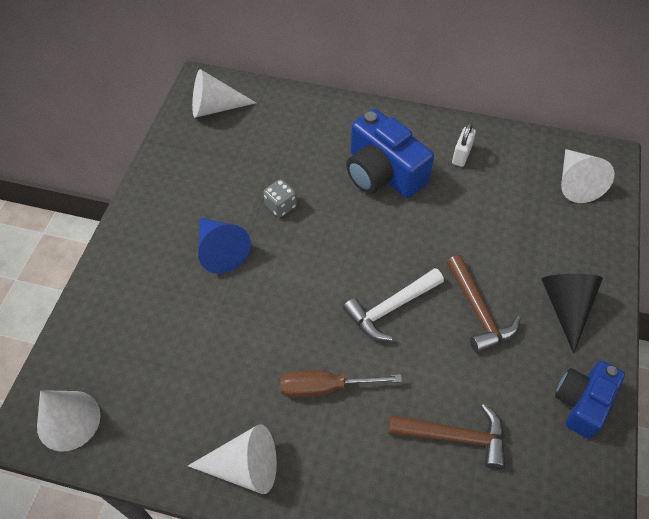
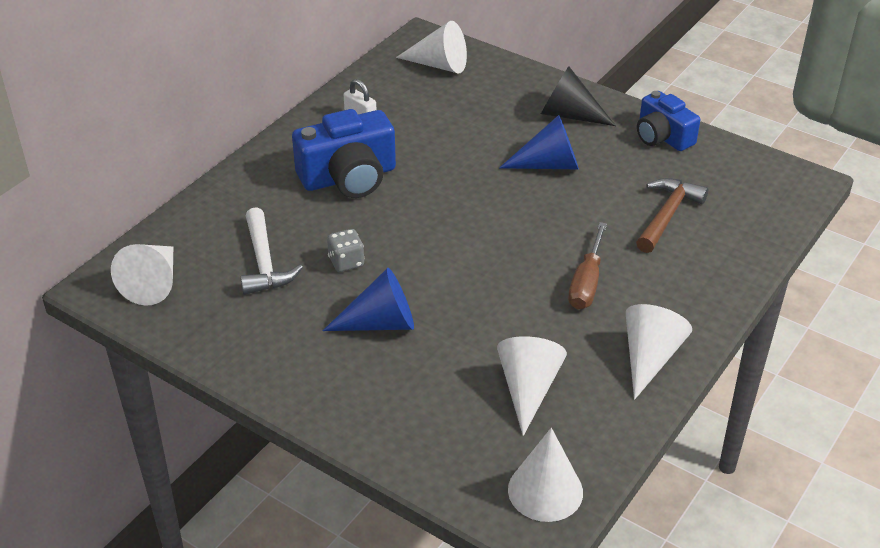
camera: 70 degrees left, 15 degrees down
(178, 376) = (528, 388): none -> white cone
(391, 308) = (519, 217): white hammer -> white hammer (264, 262)
(478, 311) = (549, 164): brown hammer -> blue cone

